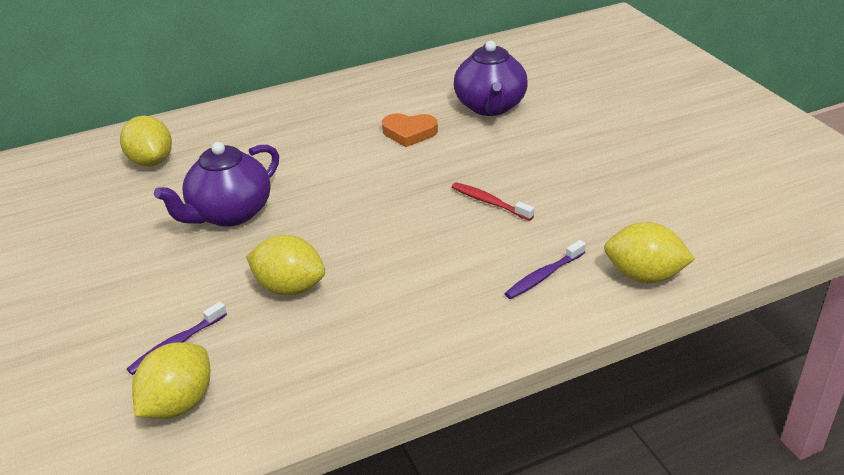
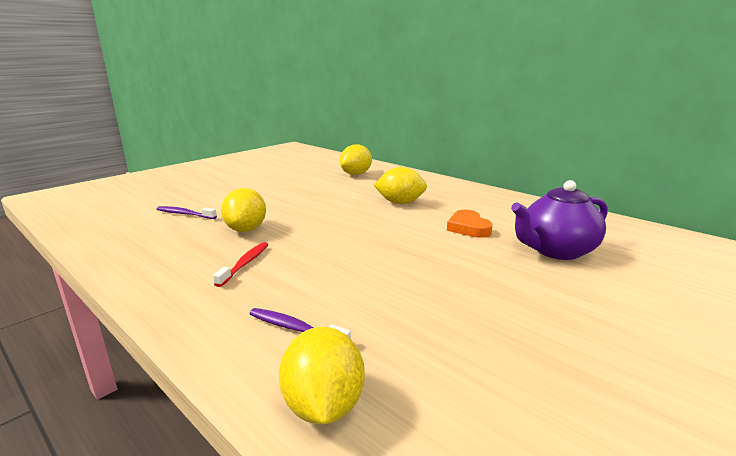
camera: 65 degrees right, 15 degrees down
(179, 403) = (130, 225): yellow lemon -> yellow lemon (400, 203)
(229, 213) = (317, 199): purple teapot -> none
(489, 202) = (399, 278): red toothbrush -> red toothbrush (245, 264)

